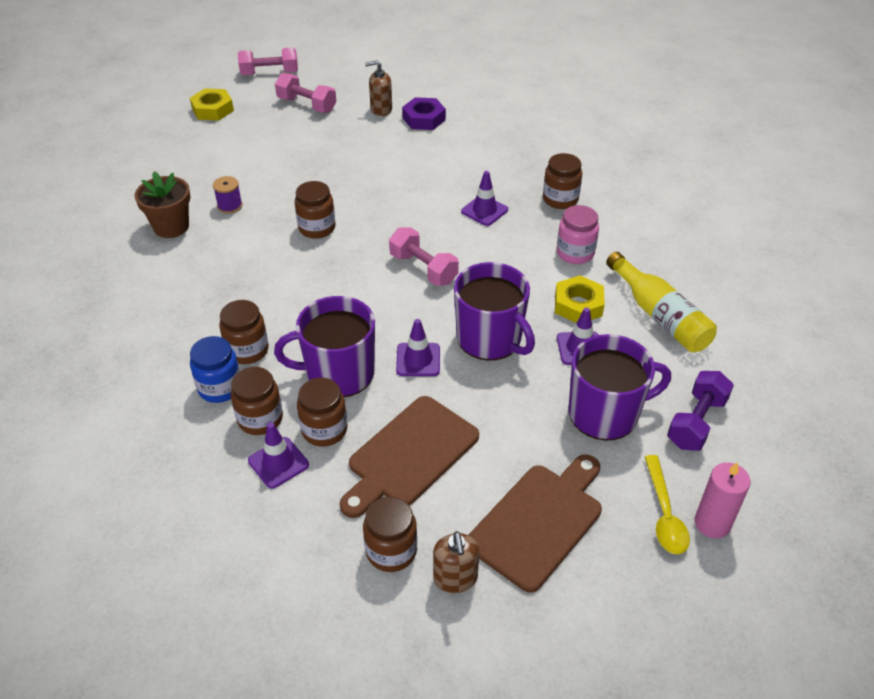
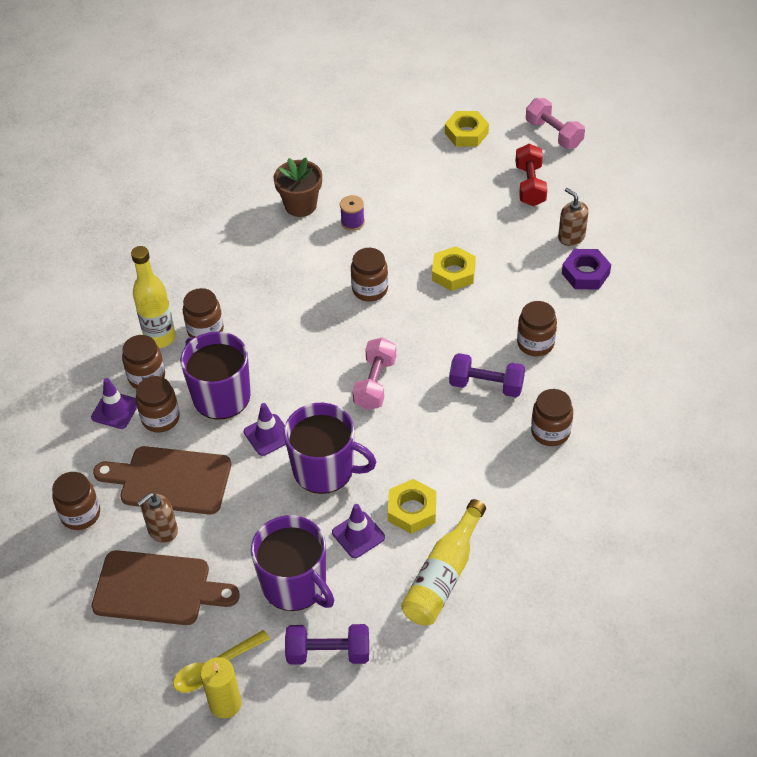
camera: 60 degrees right, 5 degrees up
(220, 388) = (160, 338): blue jar -> yellow bottle
(307, 105) = (530, 185): pink dumbbell -> red dumbbell
(351, 178) = (453, 273): none -> yellow nut
(455, 578) = (79, 562): brown soap dispenser -> brown soap dispenser (162, 530)
(467, 169) = (535, 343): none -> brown jar
(484, 210) = (486, 385): purple traffic cone -> purple dumbbell
(490, 339) = (325, 469): purple mug -> purple mug turned 90 degrees counterclockwise
(575, 253) = (480, 477): pink jar -> none
(712, 523) = (225, 703): pink candle -> yellow candle

